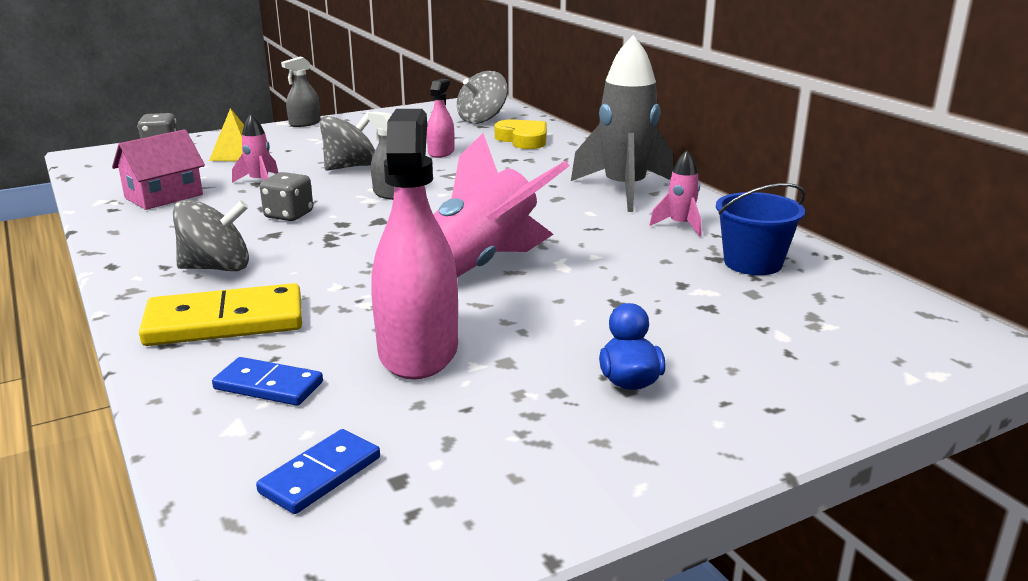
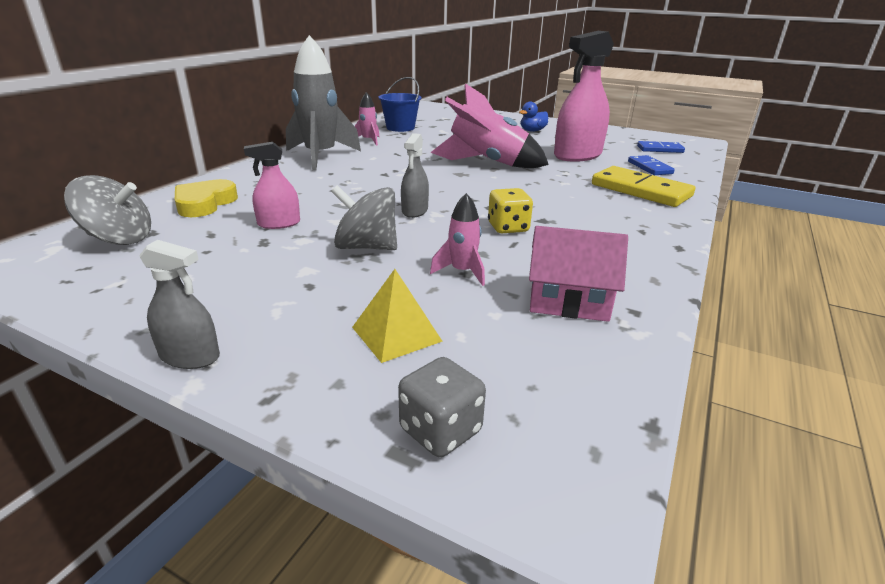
camera: 125 degrees left, 5 degrees up
(216, 268) = (610, 215): grey spinning top -> none
(289, 215) = (508, 228): grey dice -> yellow dice

